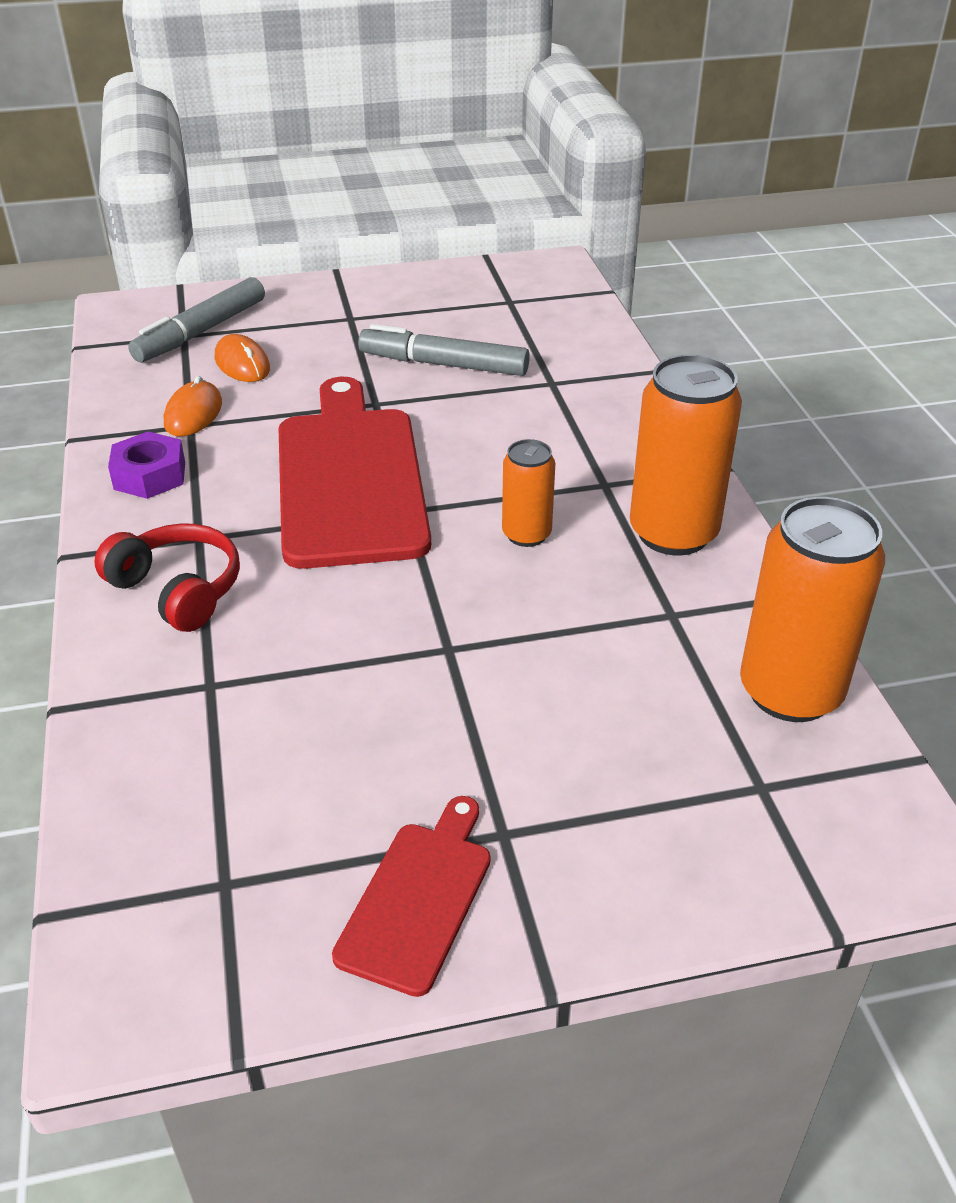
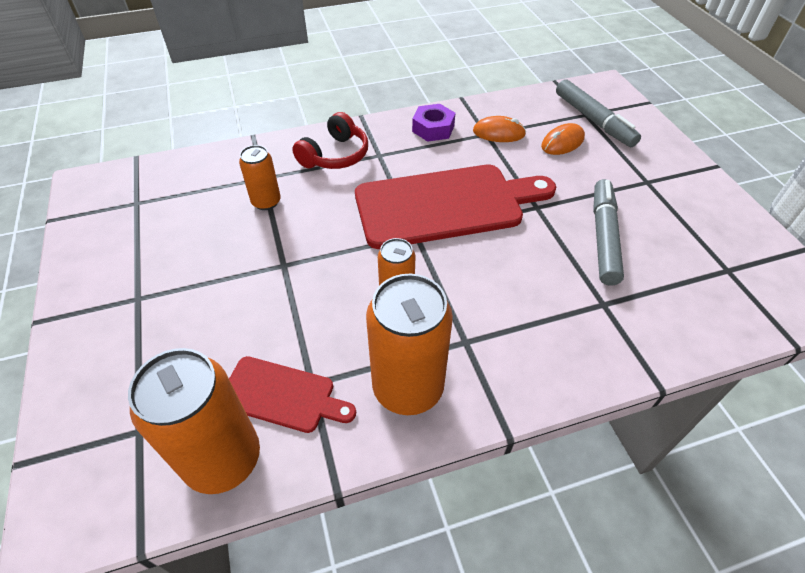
camera: 85 degrees right, 10 degrees up
(201, 332) = (593, 120): grey marker -> grey marker turned 150 degrees counterclockwise
(284, 676) = (266, 202): none -> orange can
(419, 899) = (106, 268): red cutting board -> red cutting board (282, 395)

